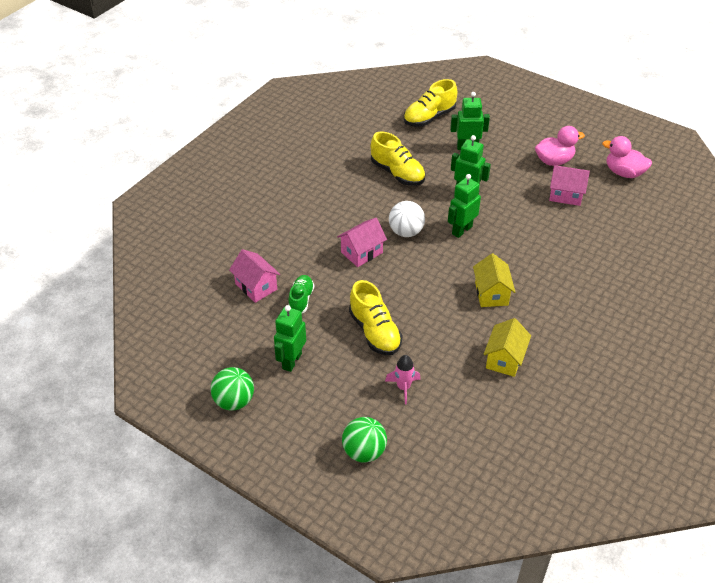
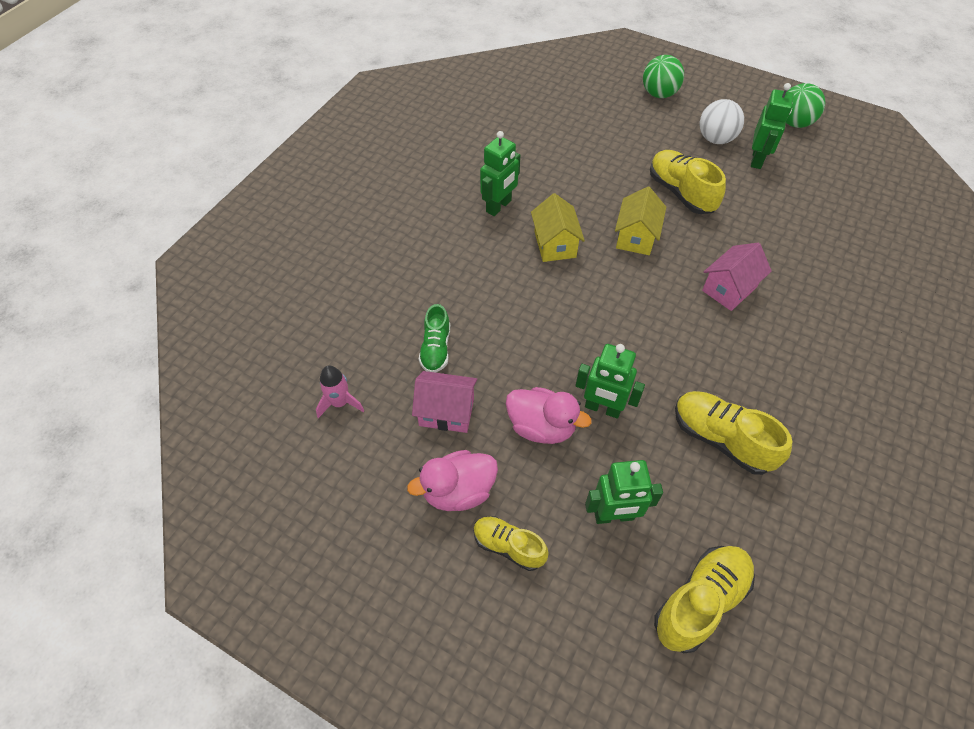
camera: 175 degrees right, 10 degrees up
(256, 286) = (839, 234): pink house -> none
(301, 300) = (778, 222): green shoe -> green shoe (436, 349)
(403, 387) = (636, 143): pink rocket -> pink rocket (340, 403)
(406, 232) = (679, 325): white ball -> white ball (715, 139)
(461, 230) = (602, 334): green robot -> green robot (499, 206)
(504, 359) = (537, 174): yellow house -> yellow house (636, 237)
(524, 140) = (508, 546): none -> yellow shoe
(623, 173) = (341, 470): pink duck -> pink duck (541, 427)

